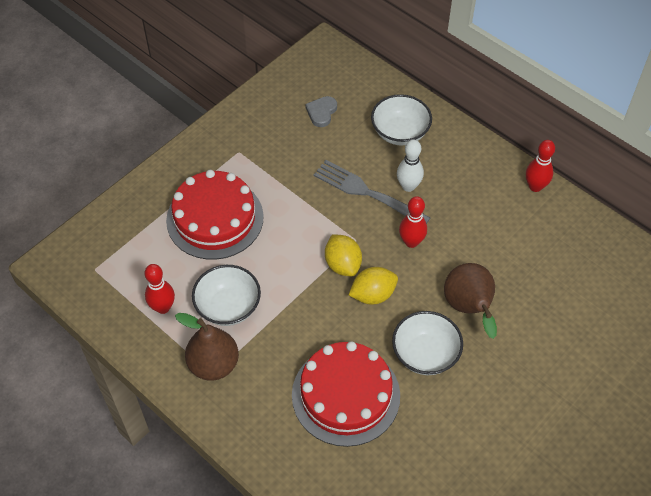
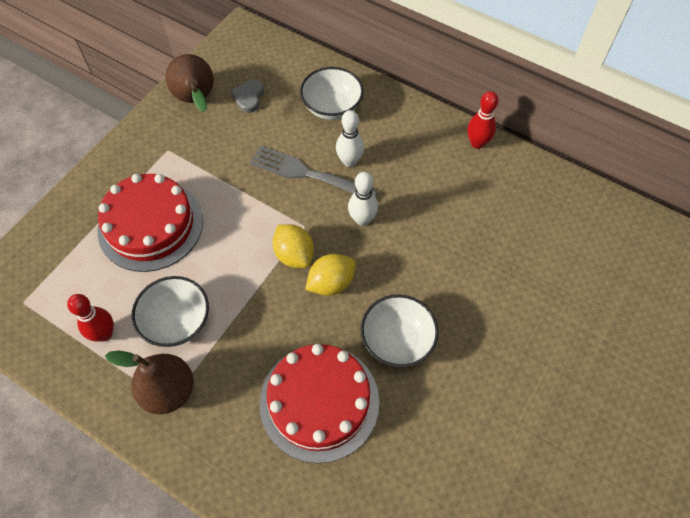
camera: 10 degrees left, 5 degrees up
(411, 242) = (362, 219): red bowling pin -> white bowling pin
(469, 308) = (434, 282): brown pear -> brown pear (196, 100)

